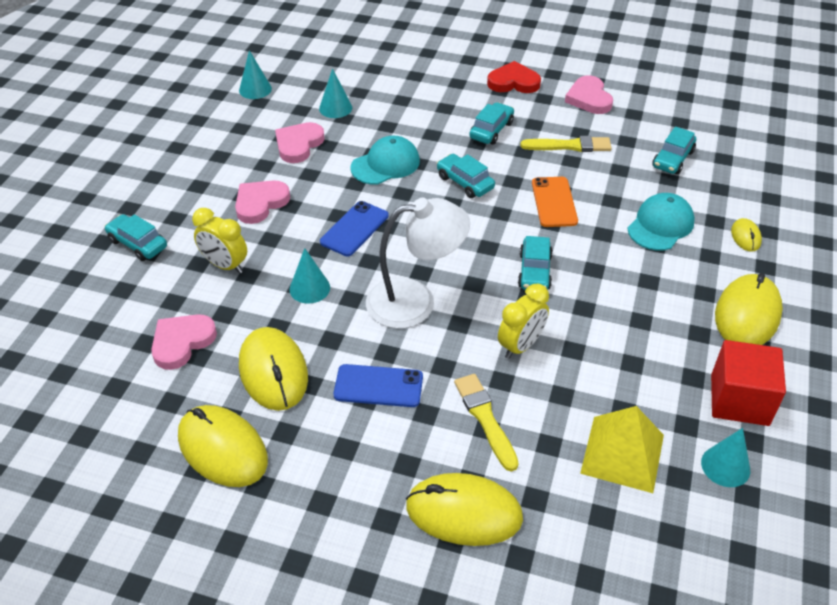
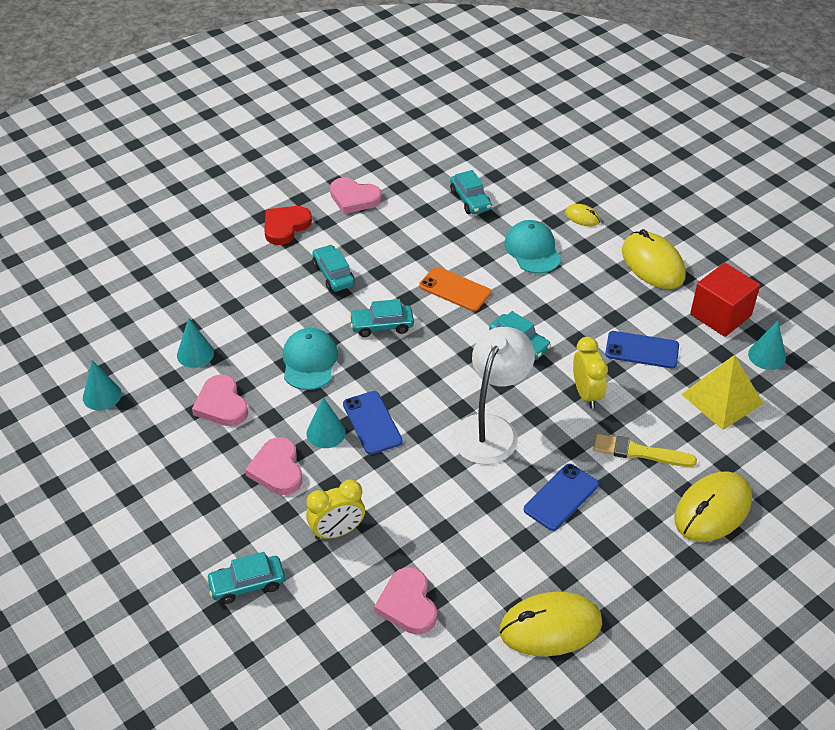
camera: 55 degrees left, 0 degrees up
(273, 371) = (493, 556): yellow mouse -> none
(309, 288) = (417, 487): turquoise cone -> turquoise cone (326, 433)
(569, 146) = (399, 243): yellow brush -> none
(620, 360) = (642, 350): none -> blue phone

